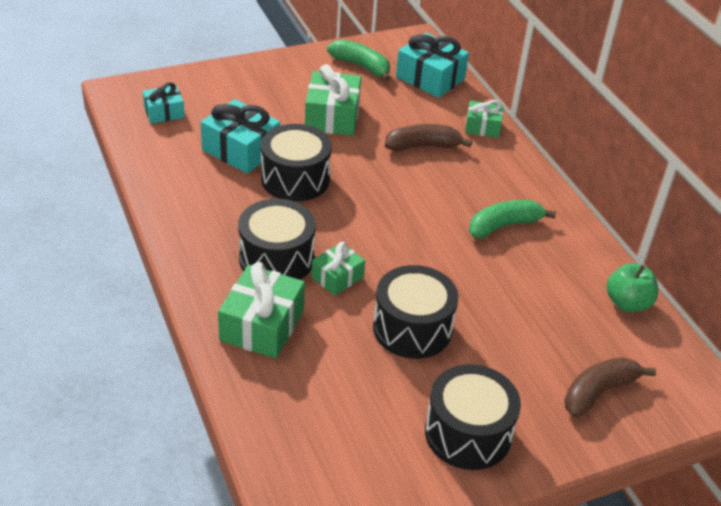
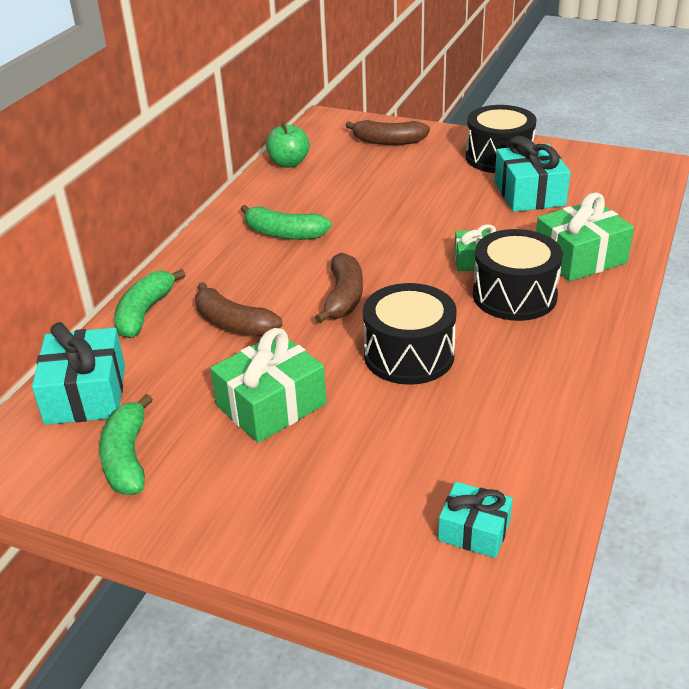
camera: 130 degrees left, 5 degrees down
(241, 150) = (429, 418): turquoise gift -> turquoise gift (529, 194)
(386, 196) = (344, 297): none -> brown banana
(412, 328) = (461, 210): black drum -> none
(482, 127) = (145, 312): green gift -> green banana

